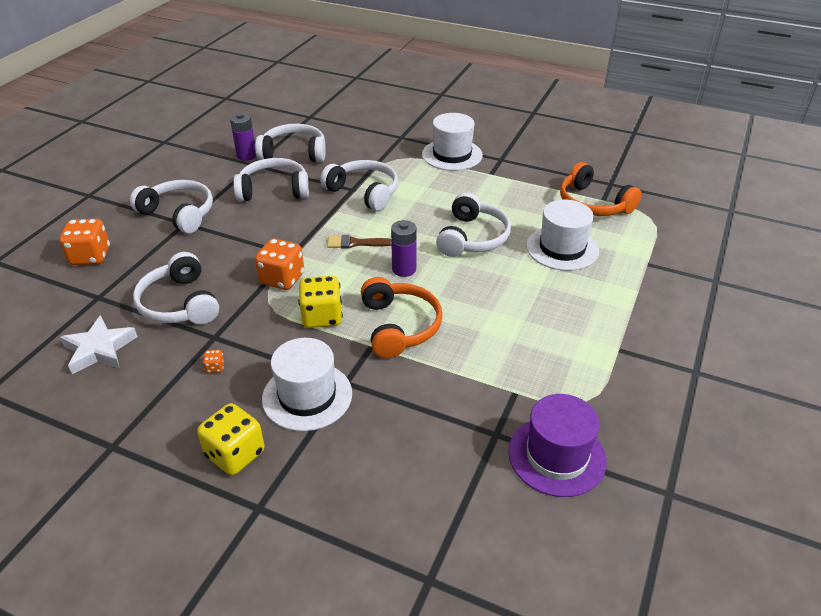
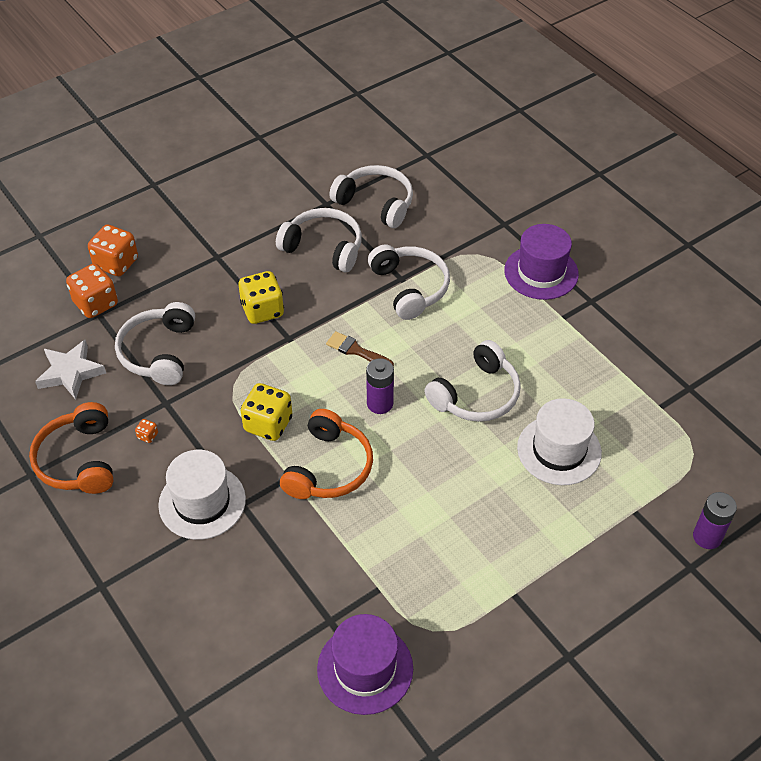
camera: 30 degrees right, 10 degrees up
(179, 214) = (219, 242): white headphones -> none
(235, 454) = (113, 529): yellow dice -> yellow dice (262, 310)
(246, 156) = (326, 188): purple battery -> purple battery (707, 537)
(282, 279) = (261, 364): orange dice -> orange dice (96, 304)
(452, 155) = (541, 272): white hat -> purple hat
(593, 204) = (643, 407): orange headphones -> orange headphones (78, 460)

